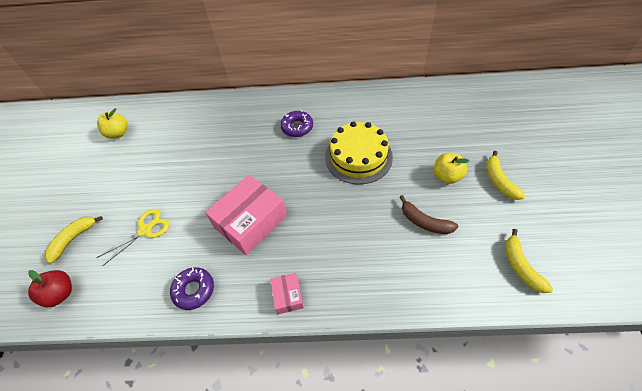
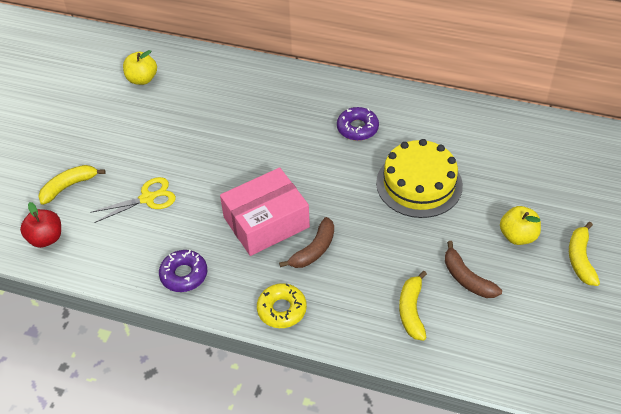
camera: 15 degrees right, 5 degrees down
(288, 296) = (282, 309): pink box -> yellow donut
(297, 234) = (314, 250): none -> brown banana
(520, 266) = (557, 356): yellow banana -> yellow banana (411, 310)

